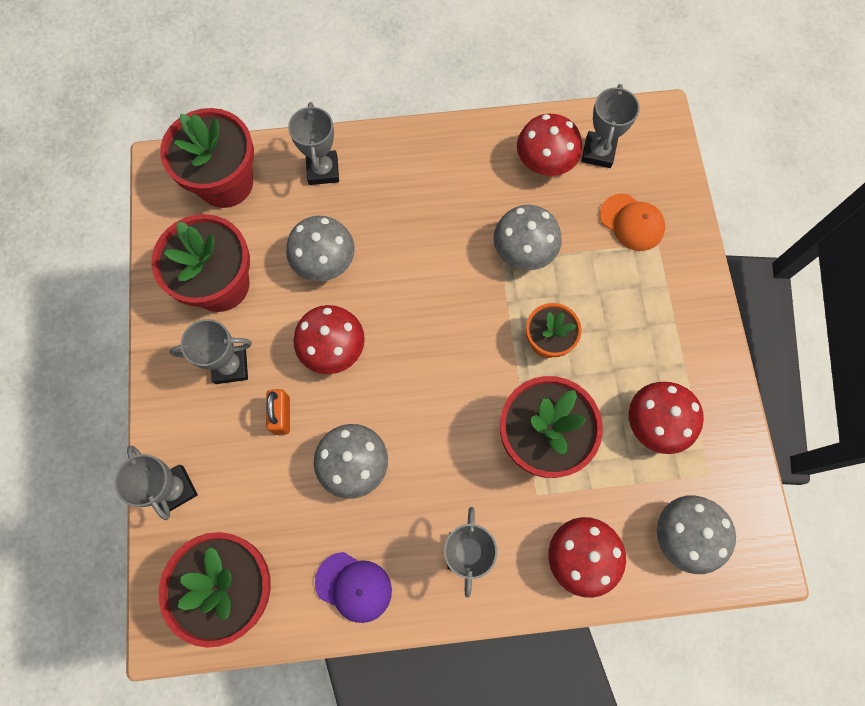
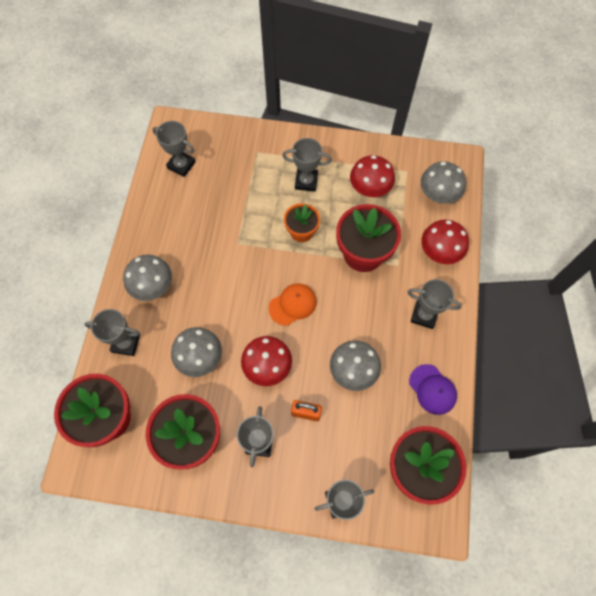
camera: 75 degrees left, 5 degrees down
(354, 586) = (432, 389): purple cap -> purple cap turned 105 degrees clockwise
(523, 251) = (236, 228): grey mushroom -> grey mushroom (153, 286)
(544, 163) = (176, 198): red mushroom -> none
(632, 222) = (237, 161): orange cap -> orange cap (293, 304)
(633, 326) = (306, 181): none -> grey trophy

